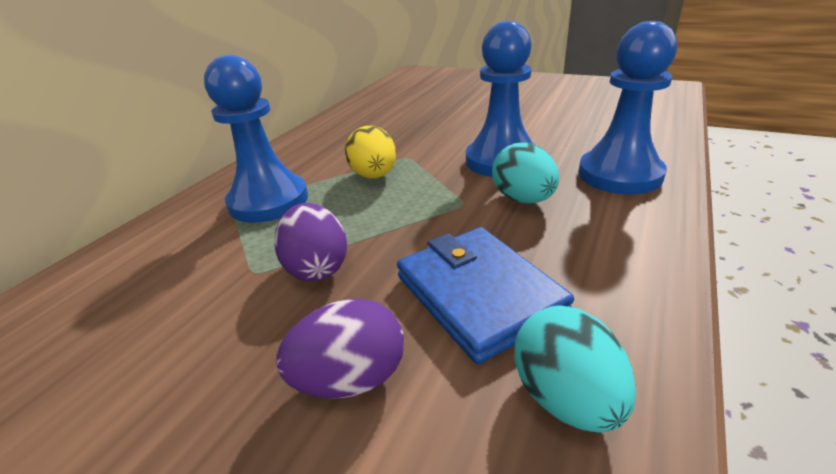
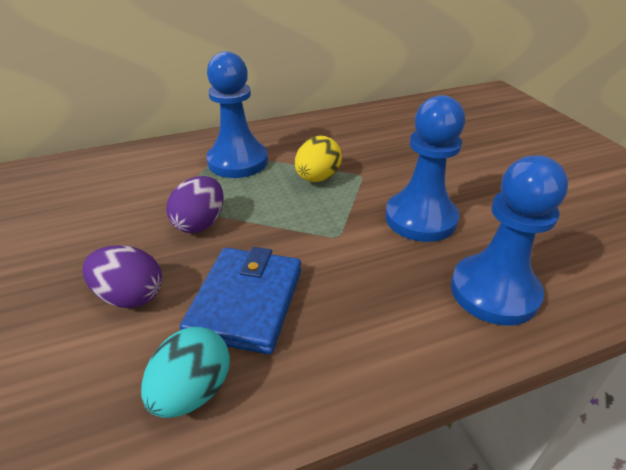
camera: 40 degrees right, 5 degrees up
(523, 199) = (380, 260): turquoise egg -> none

